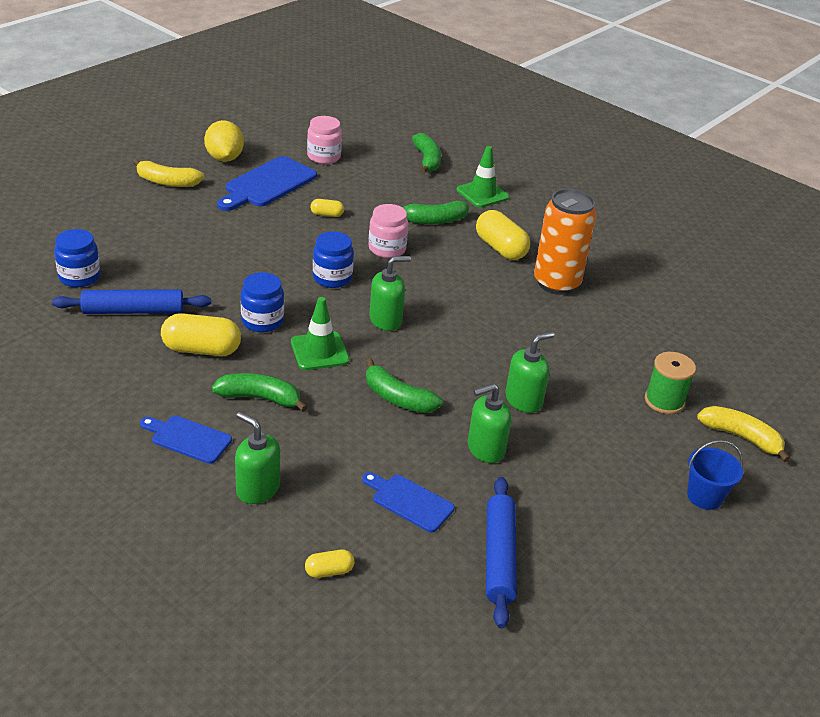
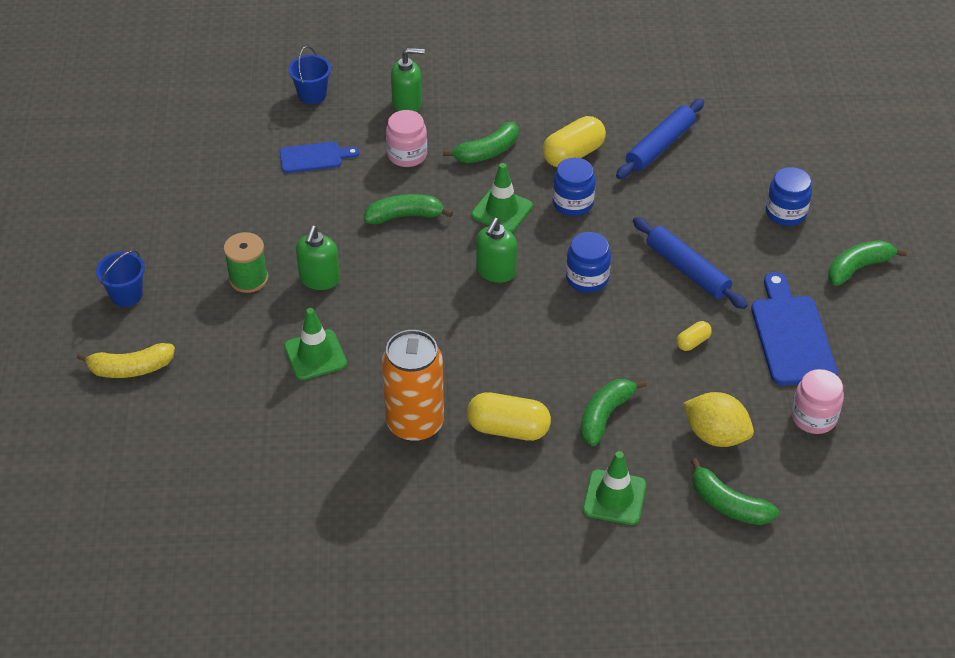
camera: 140 degrees right, 10 degrees up
(79, 277) = (737, 141): blue jar -> blue jar (785, 213)
(167, 182) = (858, 267): yellow banana -> green banana
(188, 439) = (487, 101): blue cutting board -> none
(224, 158) = (876, 335): yellow lemon -> yellow lemon (715, 435)
(329, 571) = (312, 95): yellow capsule -> blue bucket
(387, 249) = (593, 344): pink jar -> pink jar (407, 155)
(485, 449) = (306, 223): green soap dispenser -> none
(499, 557) = (227, 164): blue rolling pin -> blue rolling pin (687, 270)
(583, 356) = (315, 355): none -> green traffic cone
(664, 401) = (215, 359): green spool -> green spool (248, 278)

